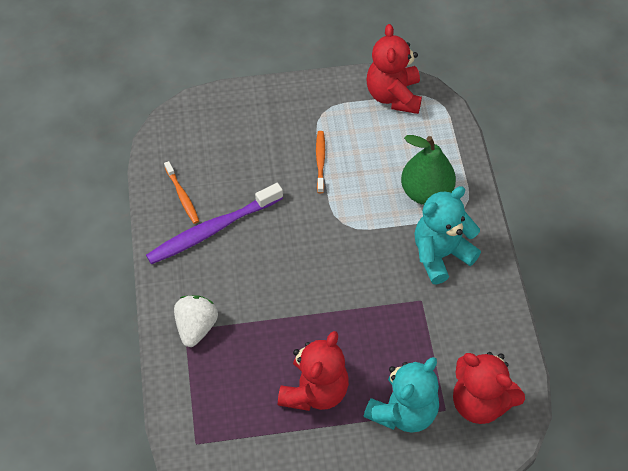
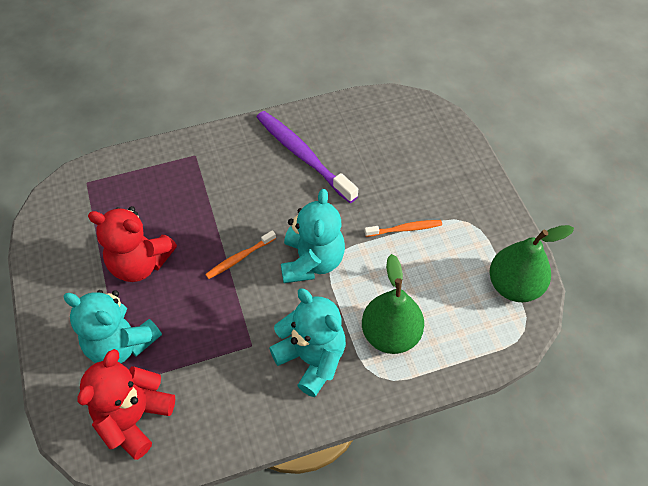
camera: 80 degrees right, 0 degrees up
(182, 196) = (335, 127): orange toothbrush -> orange toothbrush (239, 258)
(196, 327) = (199, 162): white strawberry -> none
(341, 240) = (312, 261): none -> turquoise teddy bear
(393, 96) = (514, 285): red teddy bear -> green pear

